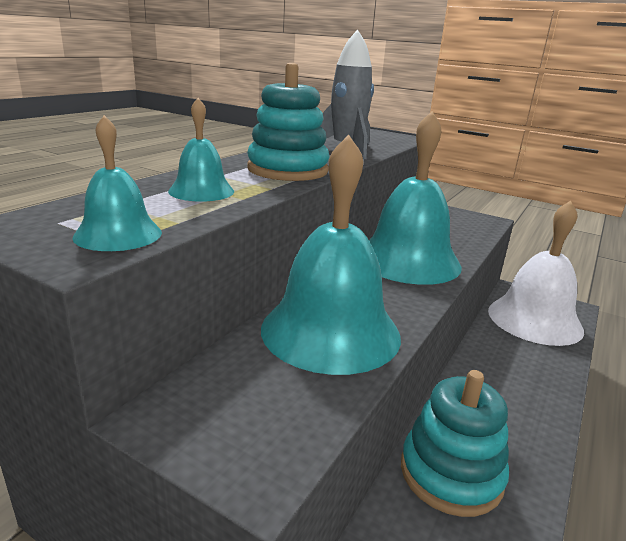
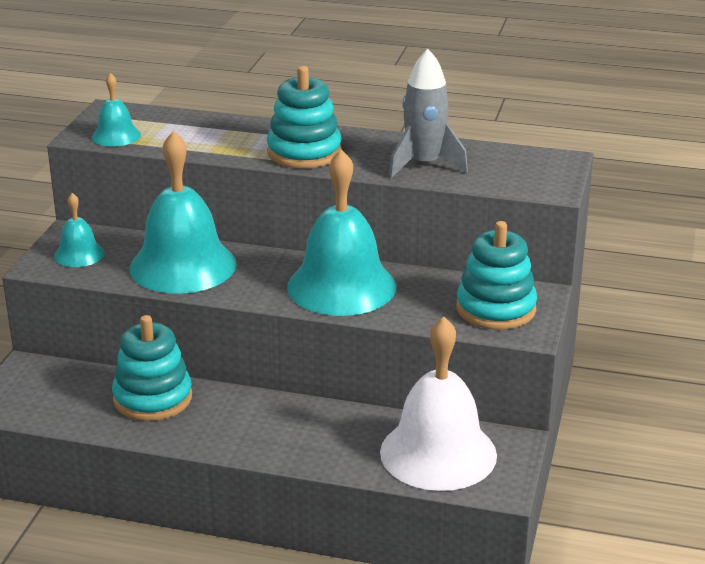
camera: 75 degrees right, 5 degrees up
(201, 191) = (213, 136): turquoise bell -> turquoise bell (79, 254)
(454, 221) = (496, 309): none -> turquoise stacking toy

